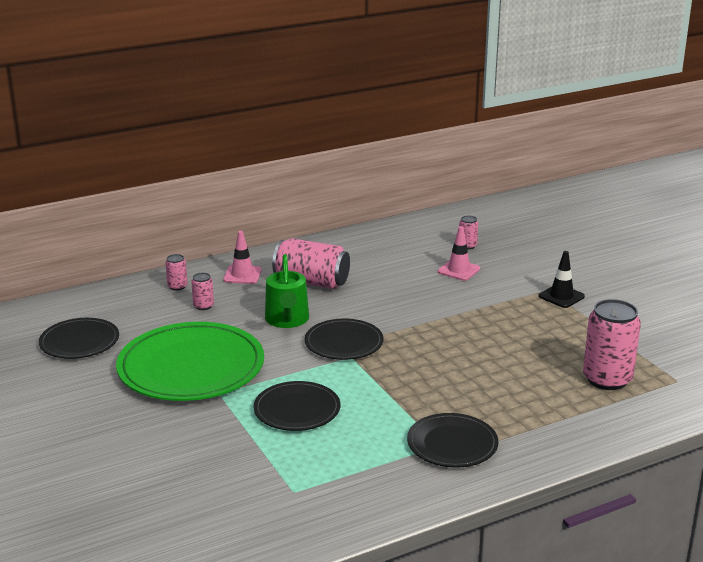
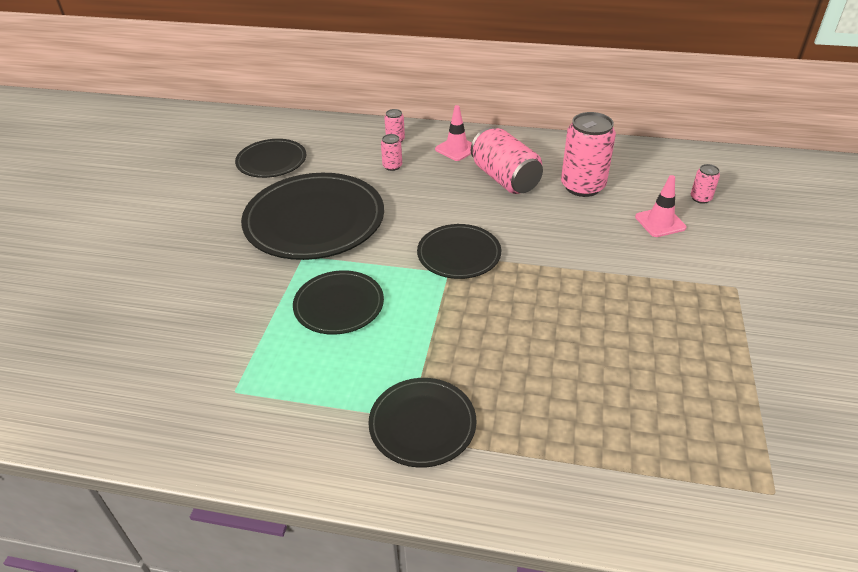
camera: 40 degrees right, 15 degrees up
(191, 367) = (314, 220): green plate -> black plate
(287, 320) = (440, 208): green watering can -> none
(561, 296) = (743, 302): black traffic cone -> none
(607, 379) = (682, 439): pink can -> pink can (582, 186)

